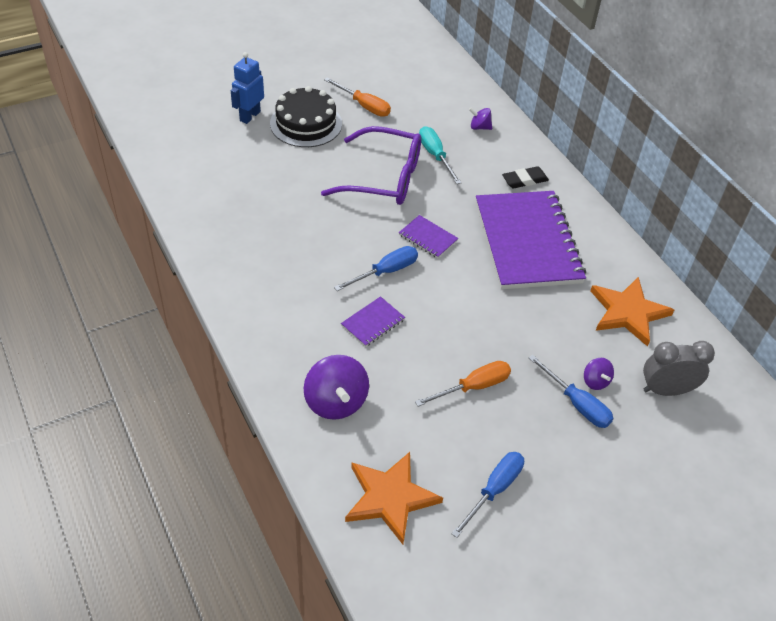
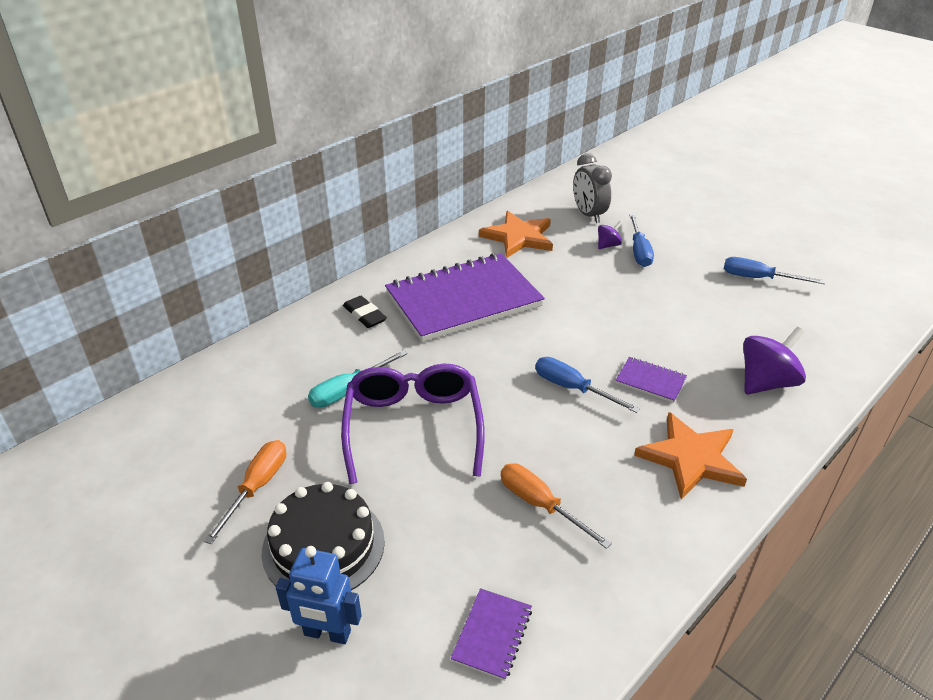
camera: 105 degrees left, 10 degrees down
(390, 498) = (822, 328): orange star -> orange star (691, 458)
(428, 238) = (499, 368): purple notebook -> purple notebook (492, 635)
(473, 387) = (670, 304): orange screwdriver -> orange screwdriver (540, 505)
(479, 127) = (275, 364): purple spinning top -> none
(577, 404) = (639, 251): blue screwdriver -> blue screwdriver turned 150 degrees clockwise

